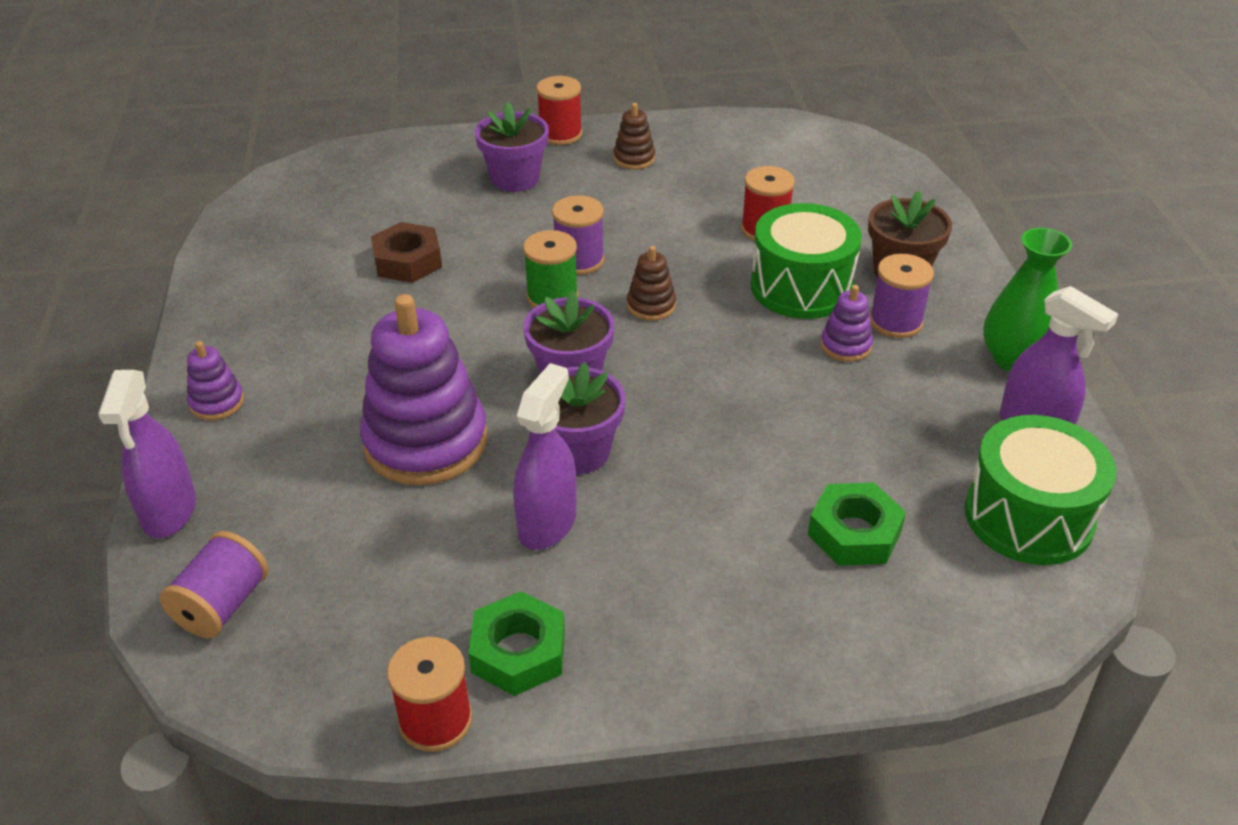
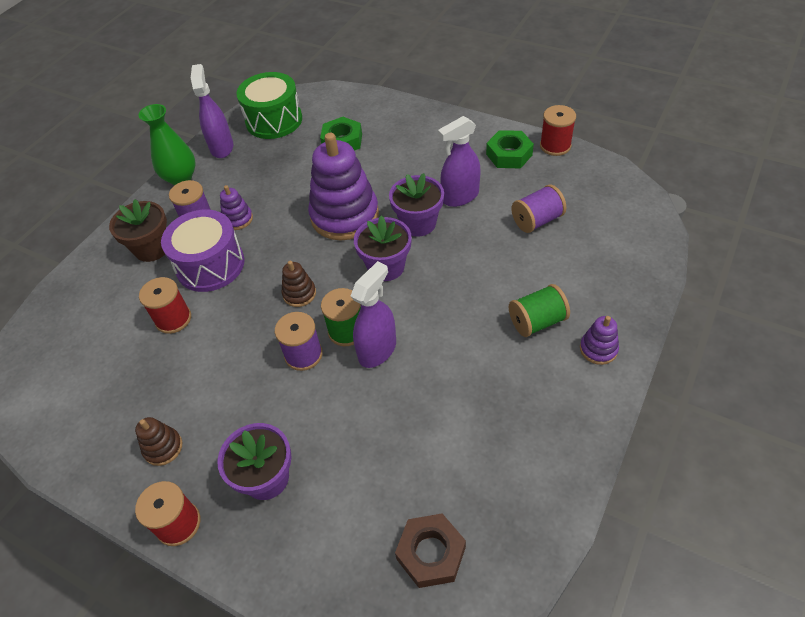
camera: 140 degrees left, 10 degrees up
(169, 512) = (645, 283): purple spray bottle -> purple spray bottle (377, 350)
(222, 605) = (628, 222): purple spool -> purple spool (537, 220)
(314, 400) = (537, 321): none -> green spool
(408, 261) = (412, 419): brown nut -> brown nut (431, 553)
(426, 442) = (489, 263): purple stacking toy -> purple stacking toy (344, 216)
(801, 287) = (210, 265): green drum -> purple drum

